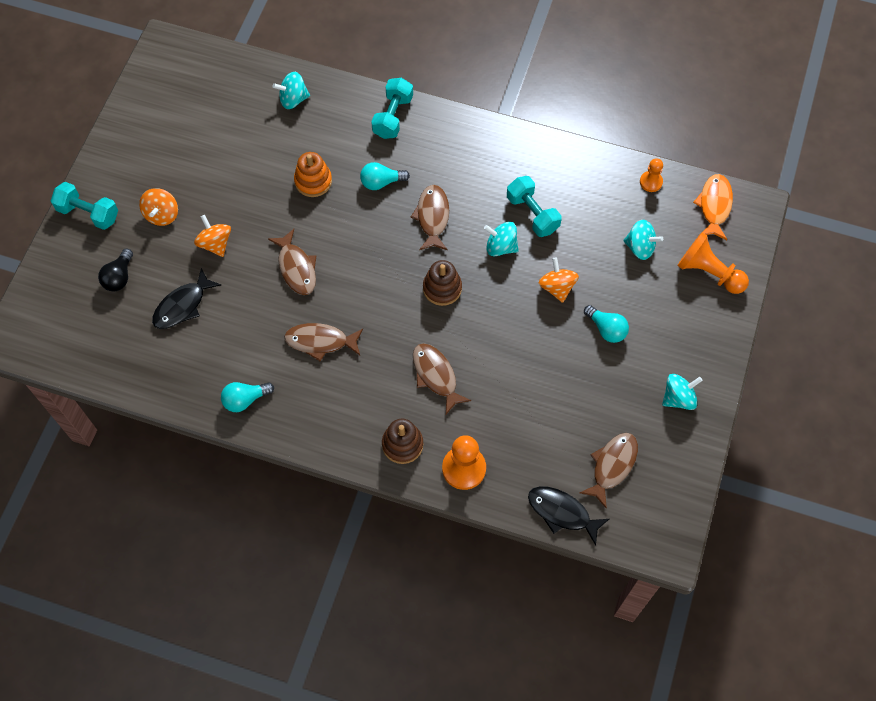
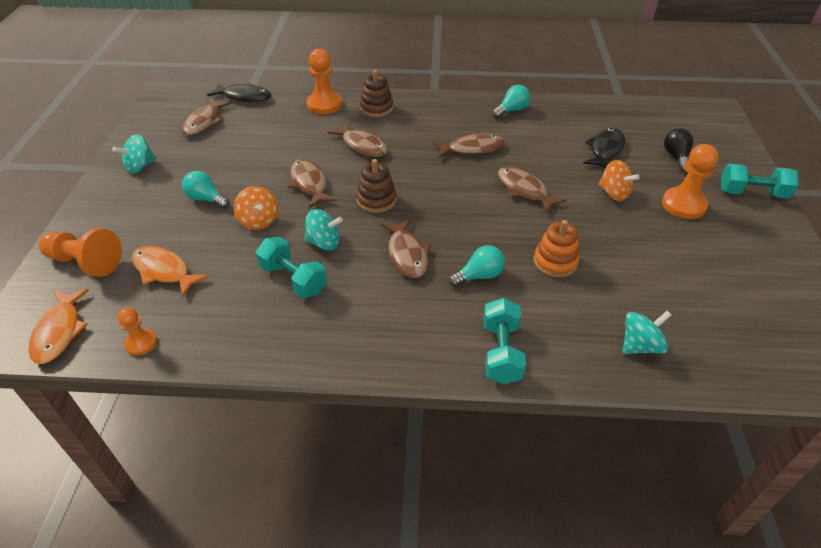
camera: 165 degrees right, 20 degrees down
(162, 215) = (683, 205): orange spinning top -> orange pawn
(503, 327) = (309, 184): none -> brown fish
(640, 247) = (164, 271): turquoise spinning top -> orange fish

